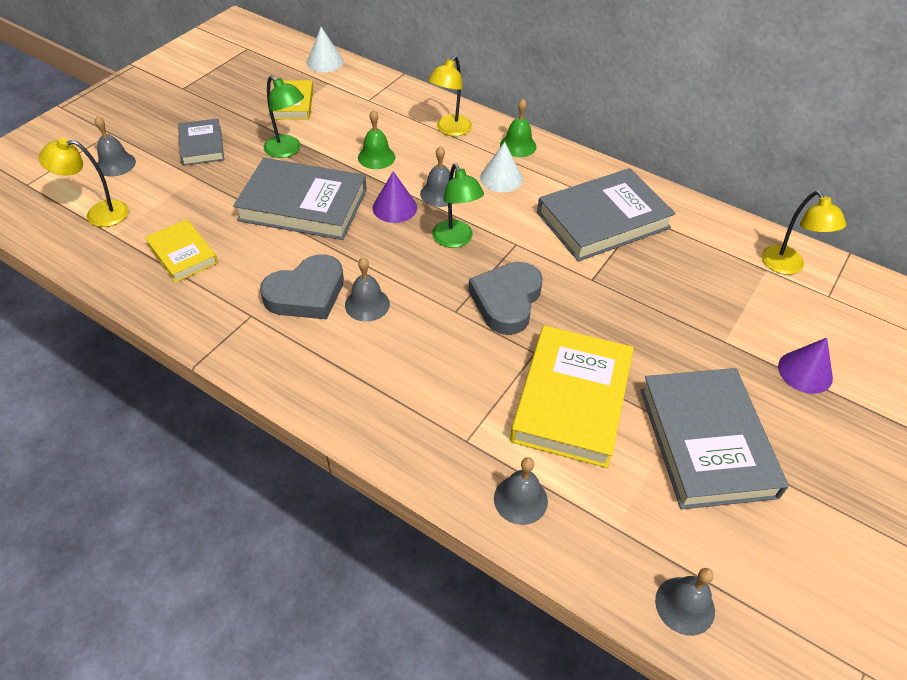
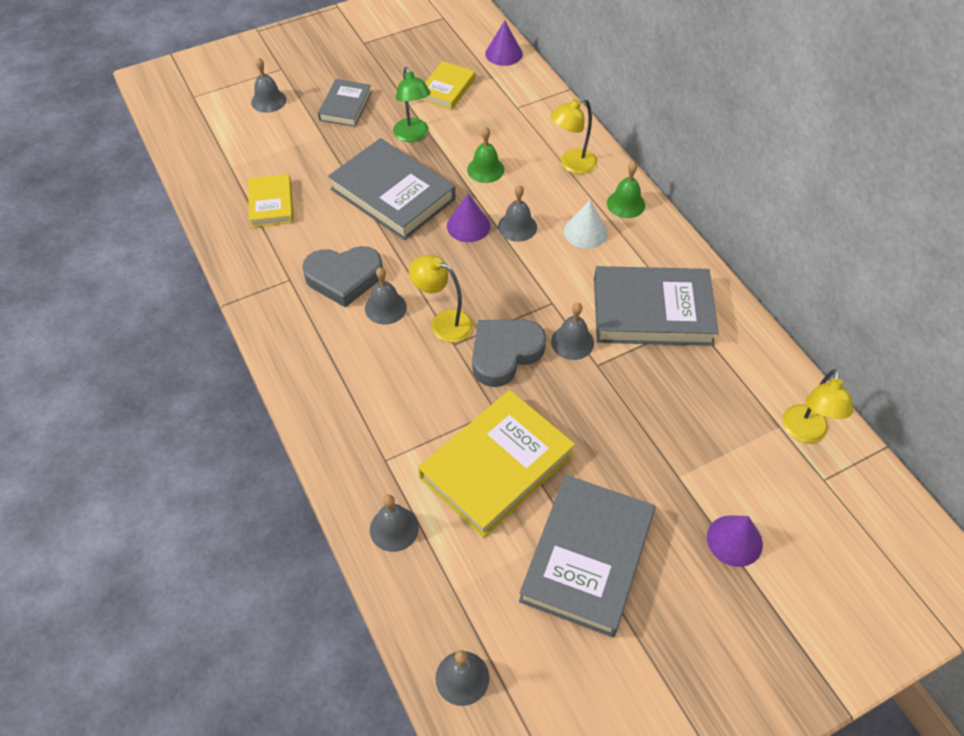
camera: 30 degrees right, 5 degrees up
(98, 214) = (230, 143): yellow lamp -> yellow lamp (443, 323)
(325, 62) = (504, 53): white cone -> purple cone
(456, 240) = (500, 278): green lamp -> none
(557, 269) = (572, 342): none -> grey bell

